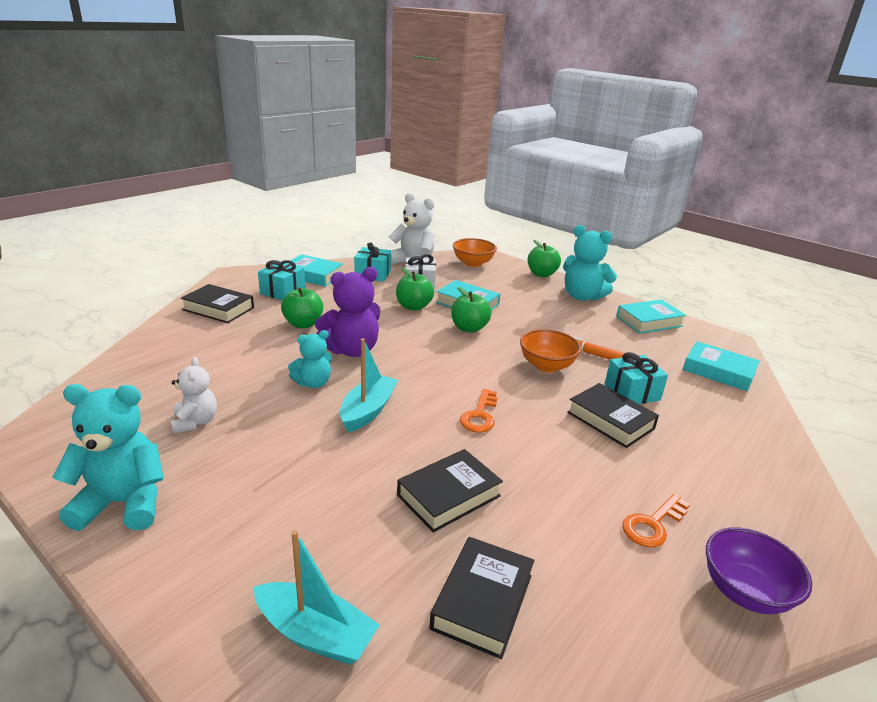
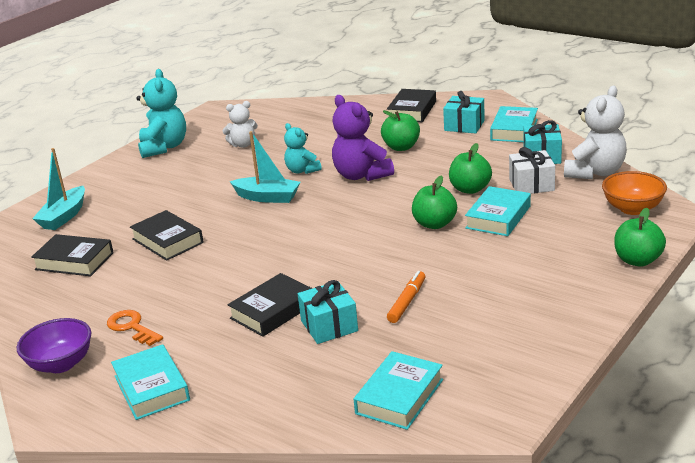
camera: 90 degrees right, 0 degrees up
(480, 415) = (269, 244): orange key -> none
(546, 366) = (369, 273): orange bowl -> none
(582, 296) = (578, 294): turquoise teddy bear -> none
(649, 321) = (526, 349): turquoise book -> turquoise book (151, 388)

